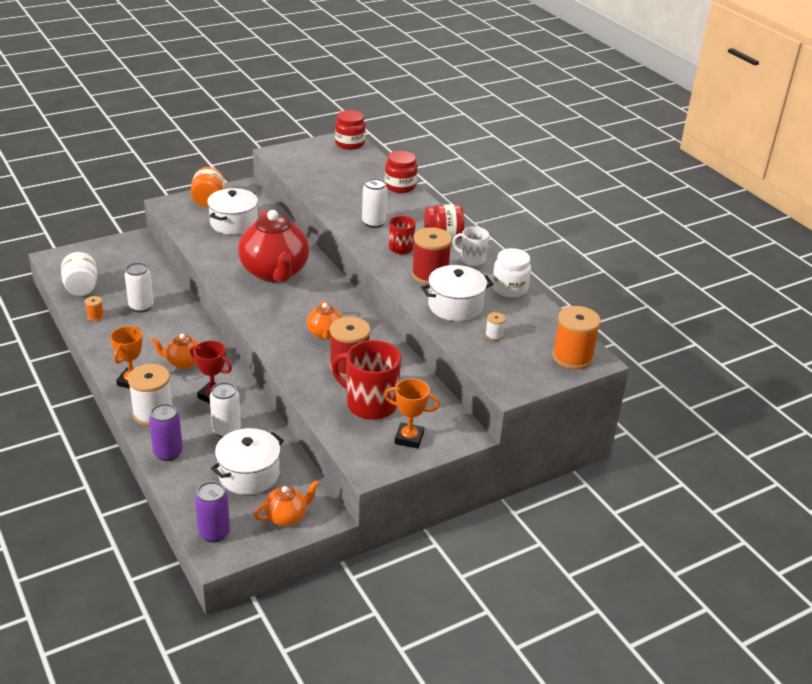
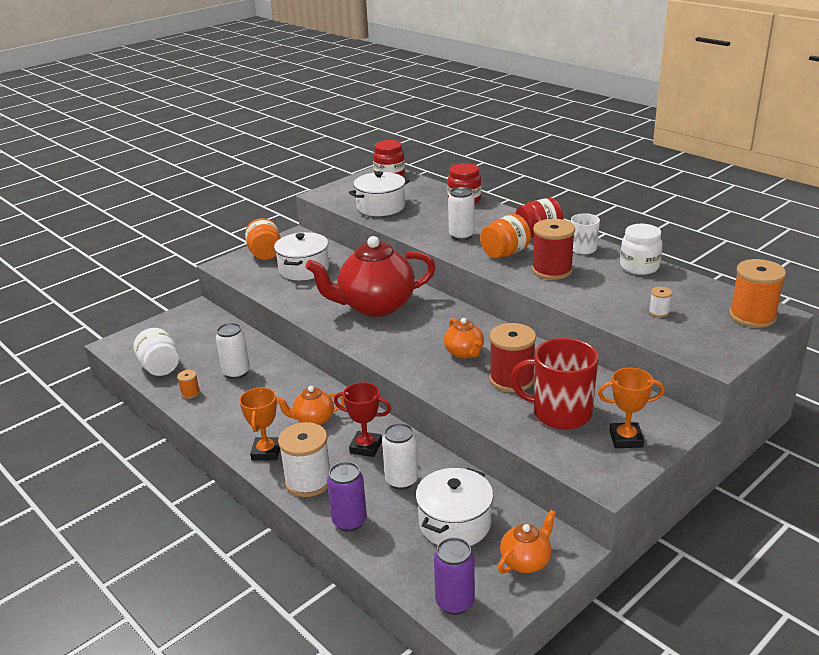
camera: 10 degrees left, 5 degrees down
(275, 273) = (375, 306): red teapot -> red teapot turned 105 degrees clockwise
(400, 249) = (505, 253): red mug -> orange jar
(455, 306) = (599, 293): white pot -> white pot (381, 207)

